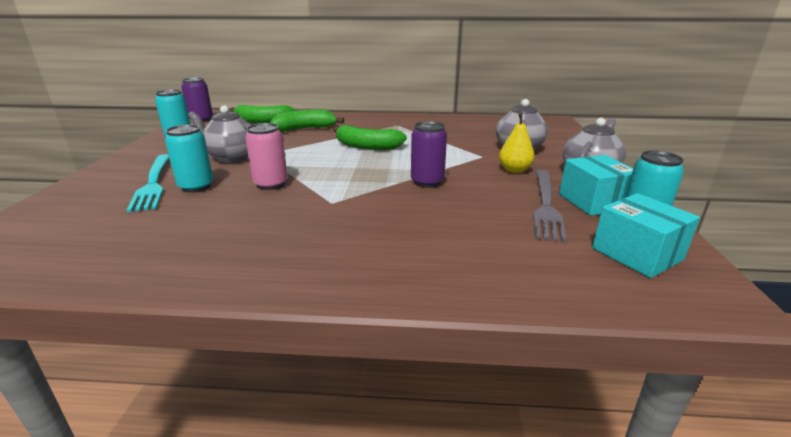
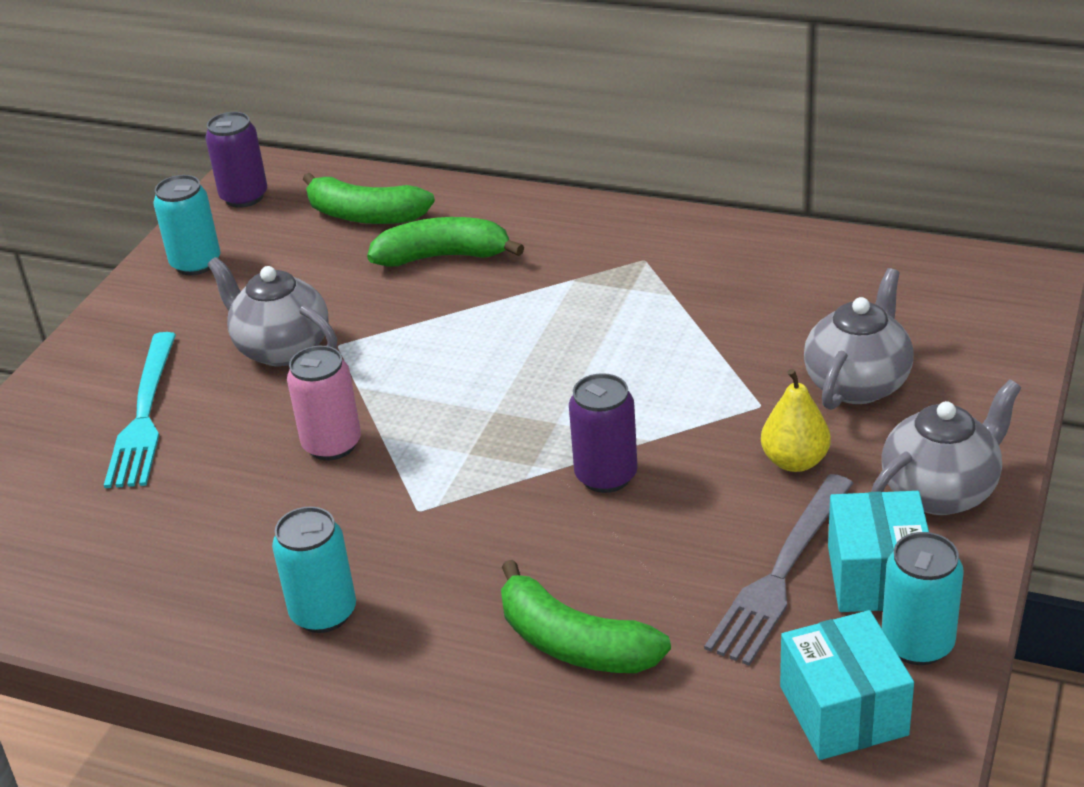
camera: 20 degrees right, 10 degrees up
(196, 186) = (210, 434): turquoise can -> turquoise can (323, 613)
(367, 146) = (545, 341): green banana -> green banana (574, 644)

